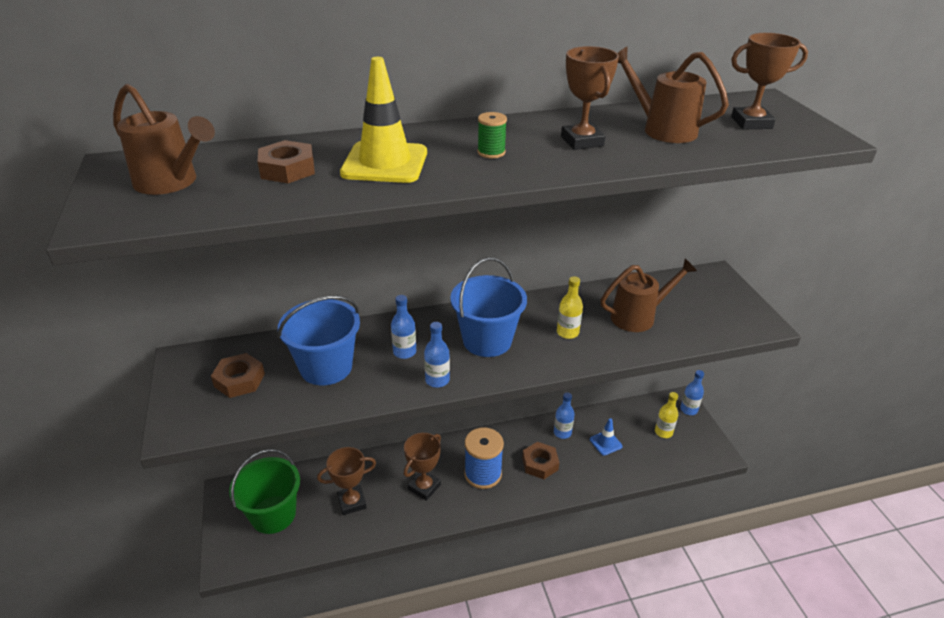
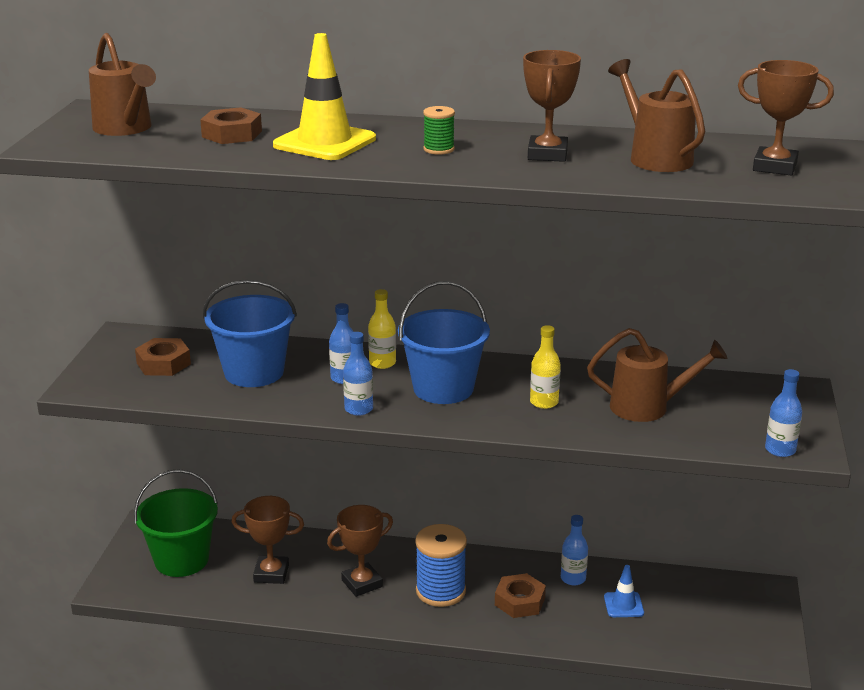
camera: 25 degrees right, 10 degrees down
(663, 432) = (715, 616): yellow bottle -> yellow bottle (382, 363)
(688, 409) = (773, 602): blue bottle -> blue bottle (780, 450)

